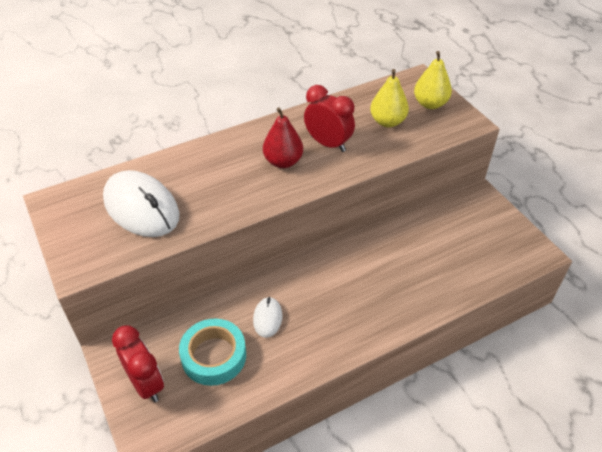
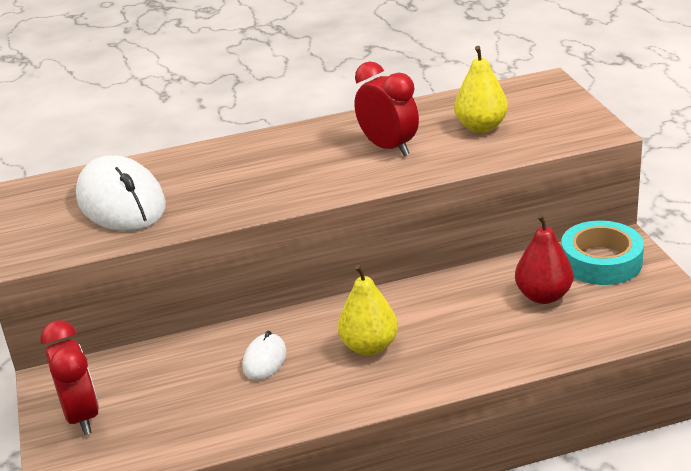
camera: 15 degrees right, 15 degrees down
(214, 356) = (179, 394): turquoise tape -> turquoise tape (601, 261)
(283, 162) = (320, 164): red pear -> red pear (543, 296)
(430, 104) = (550, 110): yellow pear -> yellow pear (369, 346)

